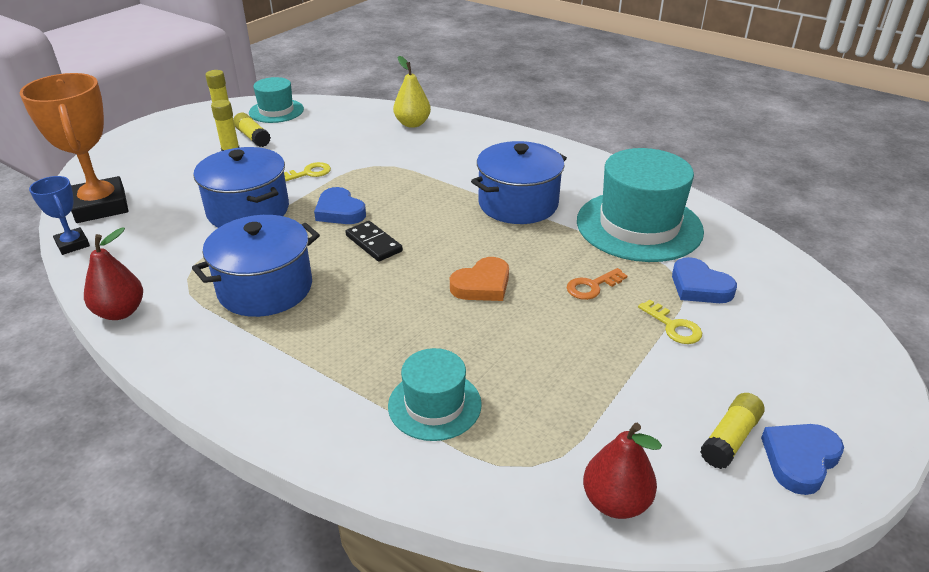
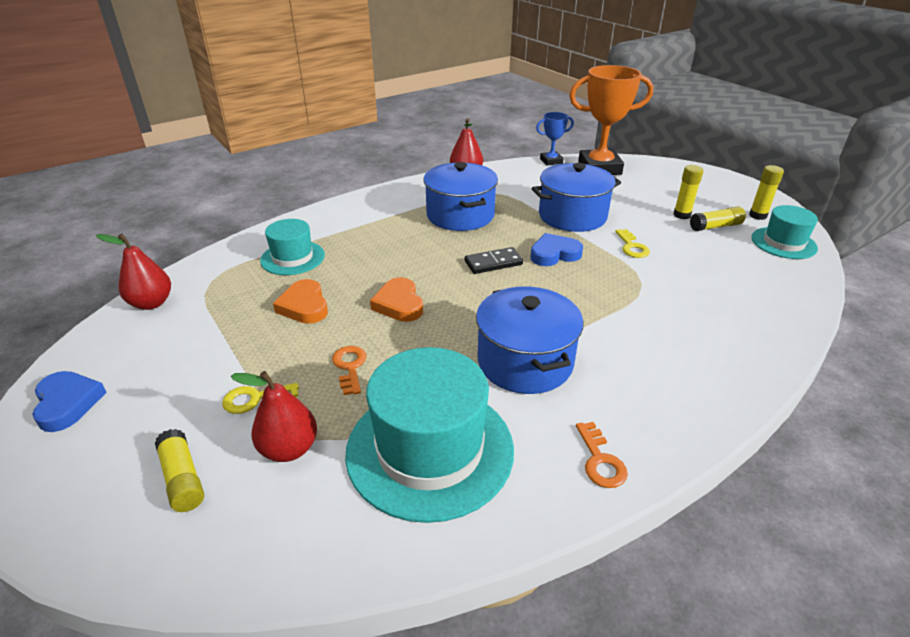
camera: 110 degrees right, 0 degrees up
(412, 124) = (753, 327): yellow pear -> none
(527, 350) = (304, 306): none -> orange heart
(590, 167) = (600, 460): none -> orange key
(699, 286) = (289, 449): blue heart -> red pear
(730, 439) = (125, 374): yellow glue stick -> yellow glue stick (182, 479)

